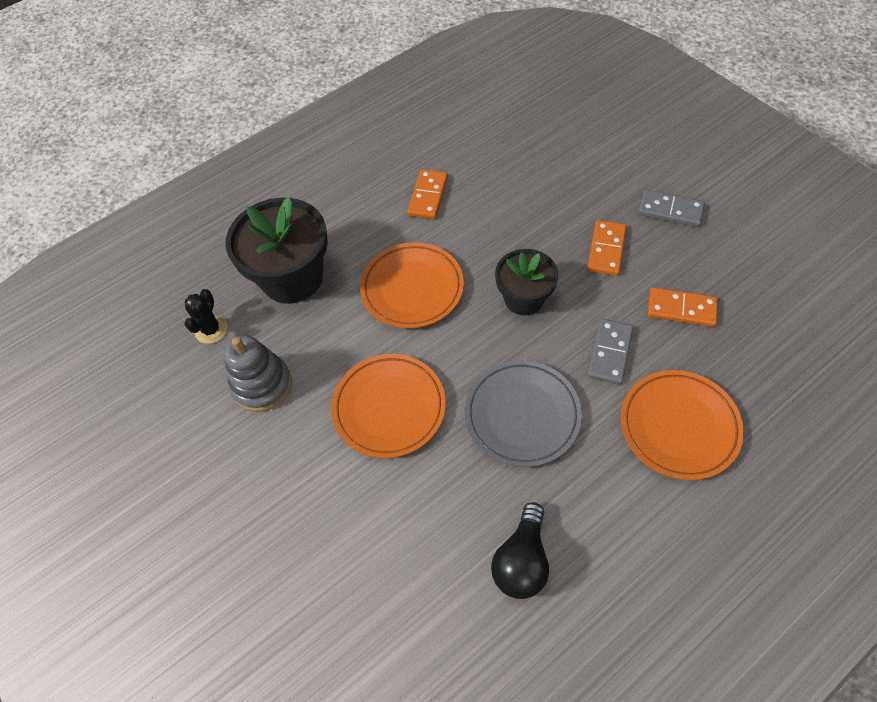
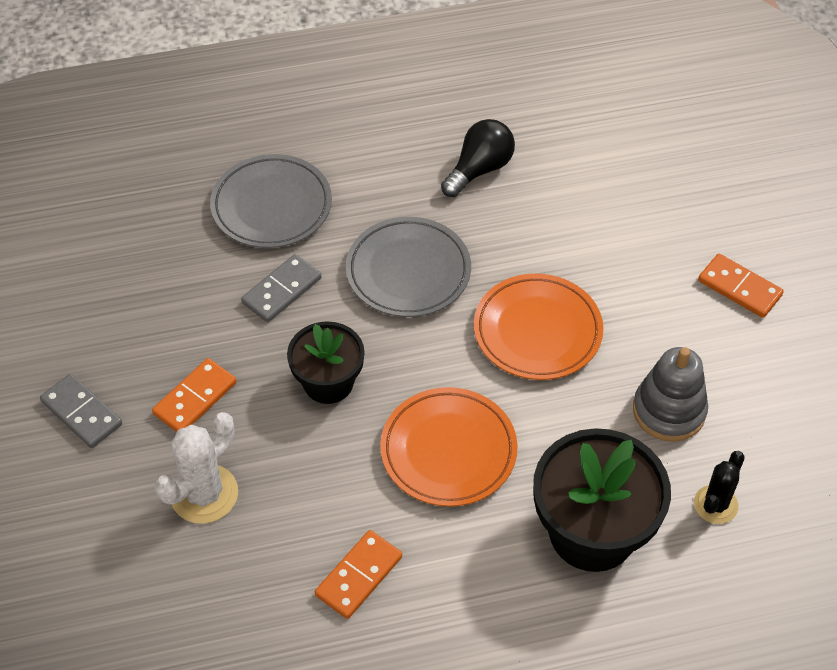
camera: 160 degrees left, 5 degrees down
(552, 199) = (204, 494): none -> white cactus
(679, 426) = (271, 206): orange plate -> grey plate
(681, 309) = (175, 301): orange domino -> orange domino (739, 288)

